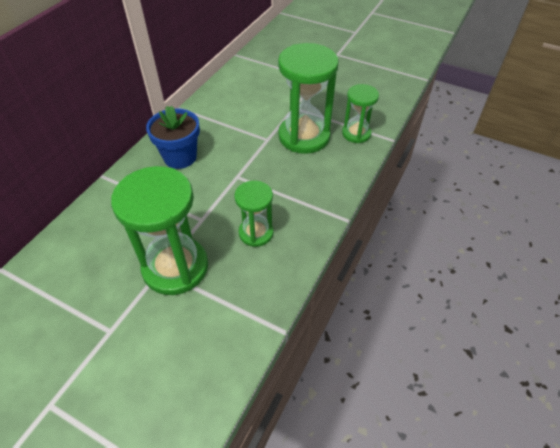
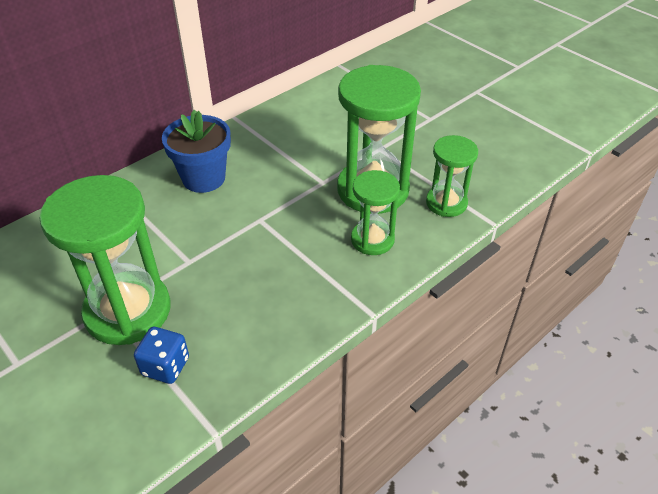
camera: 20 degrees right, 5 degrees down
(225, 297) = (165, 366): none -> blue dice
(256, 233) = (245, 297): green hourglass -> green hourglass (372, 240)

